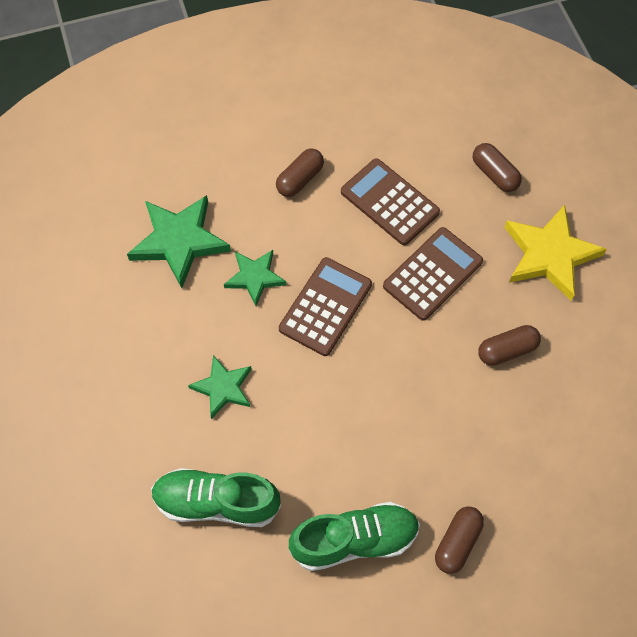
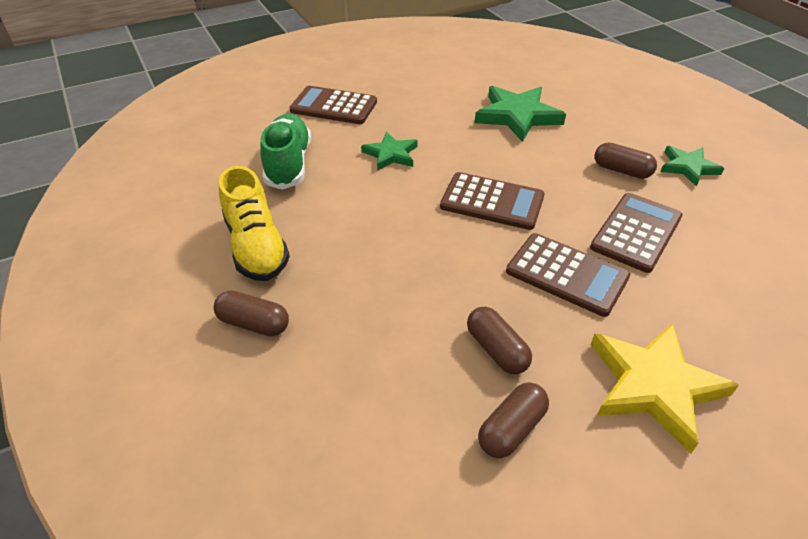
camera: 80 degrees right, 20 degrees down
(101, 440) = (334, 106): none -> brown calculator
(255, 277) = (503, 157): green star -> green star (688, 167)
(354, 540) = (256, 246): green shoe -> yellow shoe
(494, 174) = (737, 318): brown capsule -> brown capsule (511, 429)

